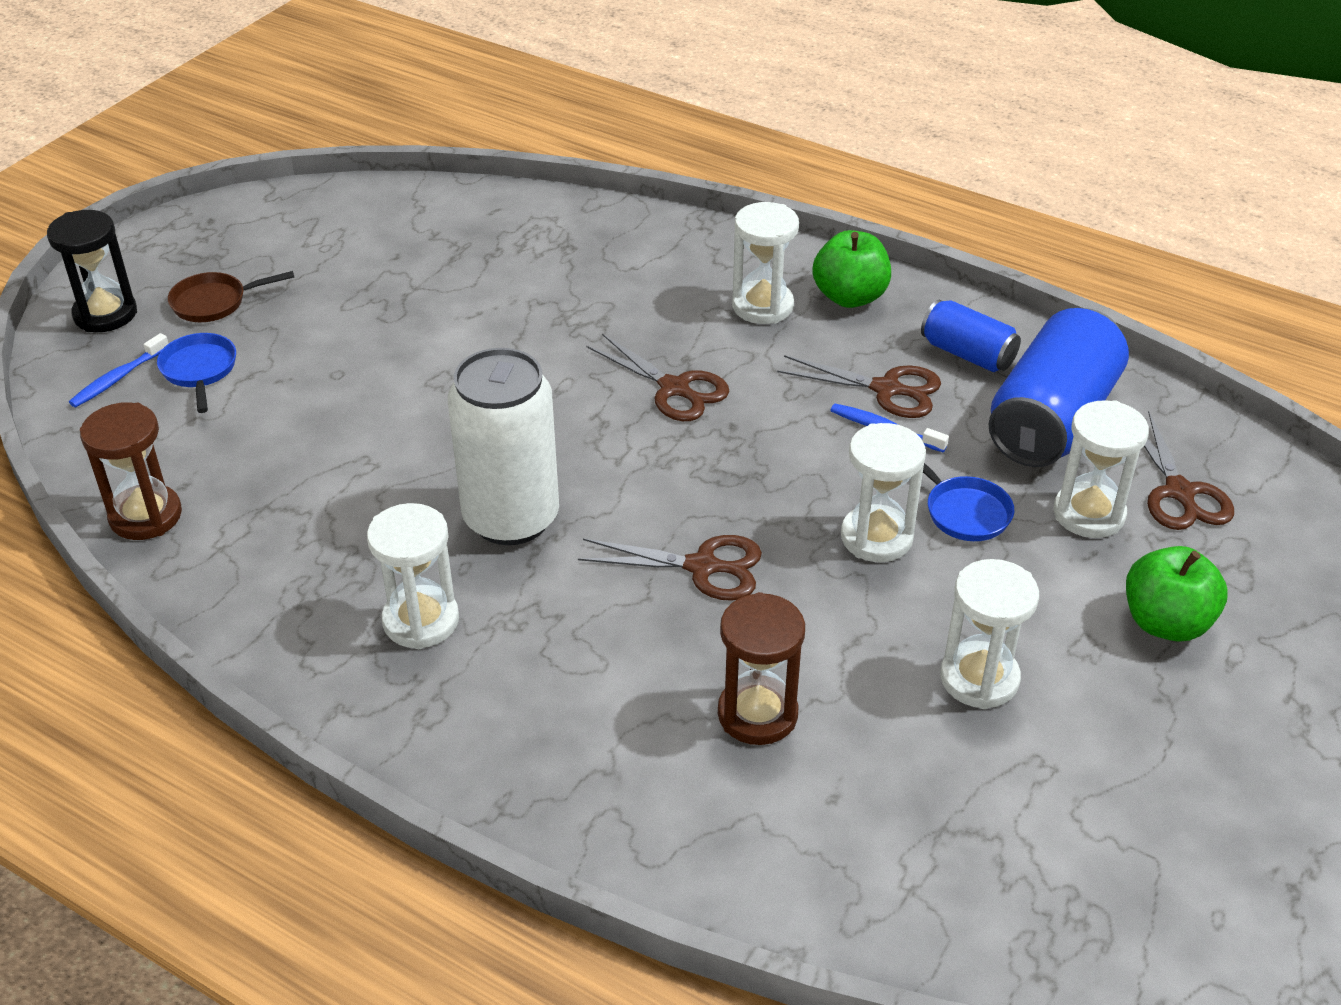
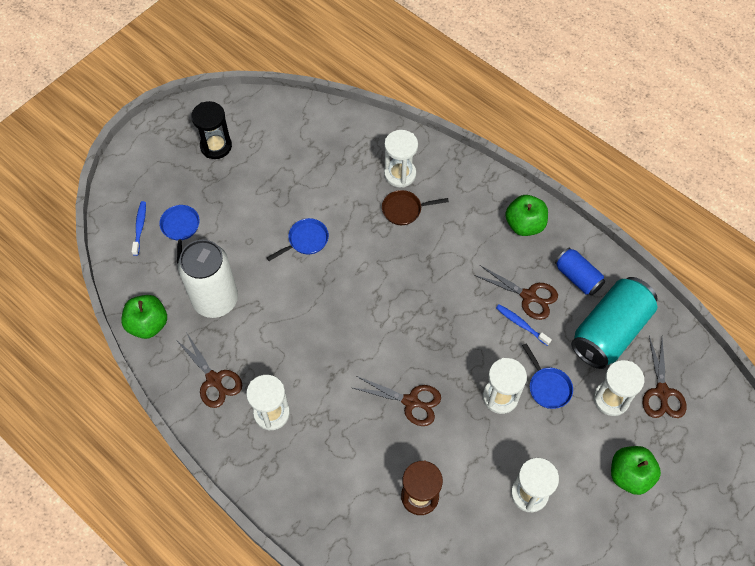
camera: 10 degrees right, 20 degrees up
(105, 314) = (136, 179): black hourglass -> black hourglass (216, 146)
(118, 378) = (140, 227): blue toothbrush -> blue toothbrush turned 135 degrees clockwise
(145, 516) = (148, 324): brown hourglass -> green apple
(214, 302) = (191, 179): brown pan -> brown pan (404, 210)
(447, 361) = (306, 240): none -> blue pan
(511, 518) = (323, 354): white can -> white can (215, 300)
(675, 389) = (419, 278): brown scissors -> brown scissors (214, 380)
(762, 306) = (476, 225): white hourglass -> white hourglass (400, 174)
(1051, 419) = (610, 331): blue can -> turquoise can

